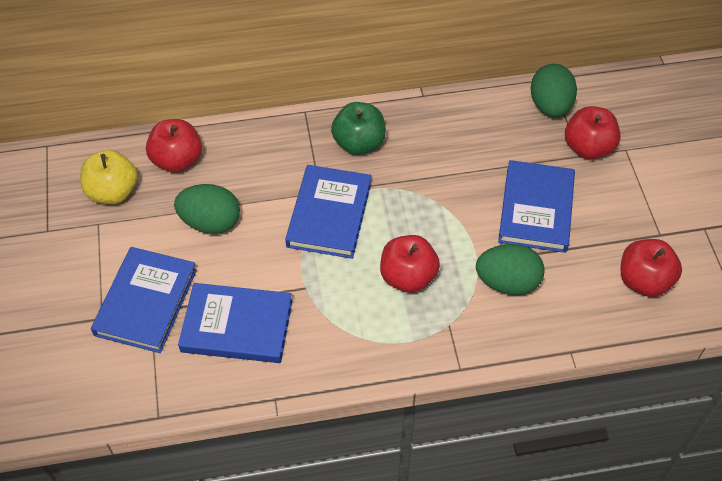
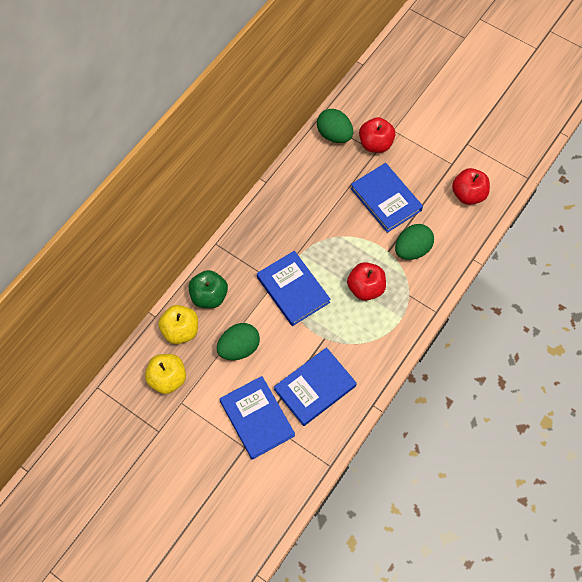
camera: 45 degrees left, 10 degrees up
(177, 160) = (181, 330): red apple -> yellow apple
(359, 143) = (264, 237): green apple -> green apple (209, 296)

